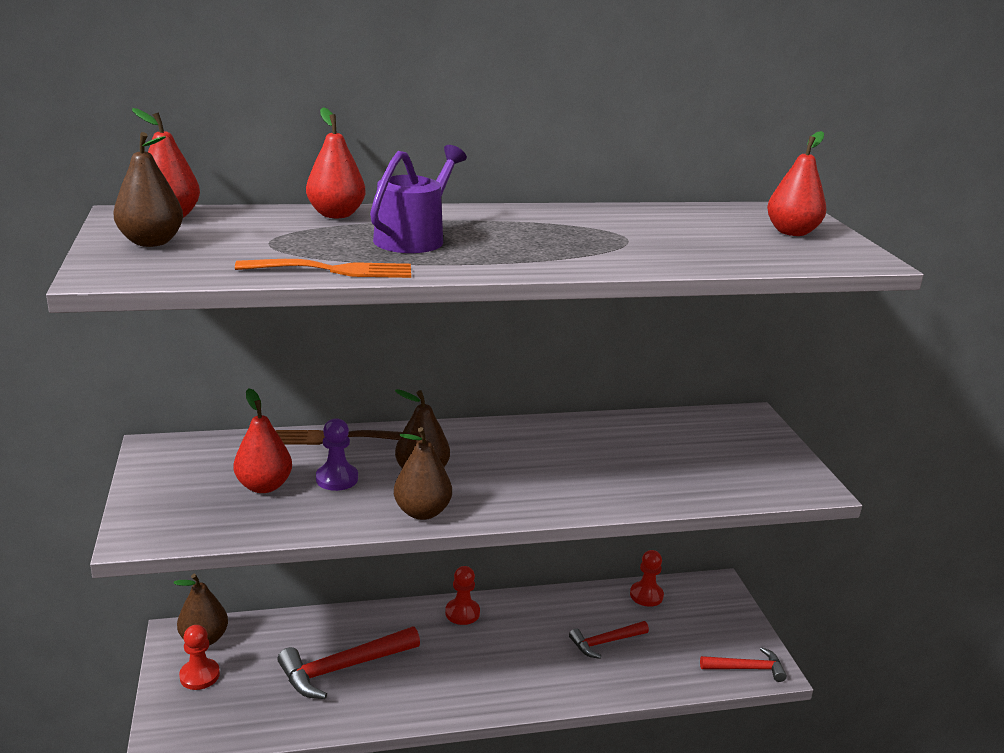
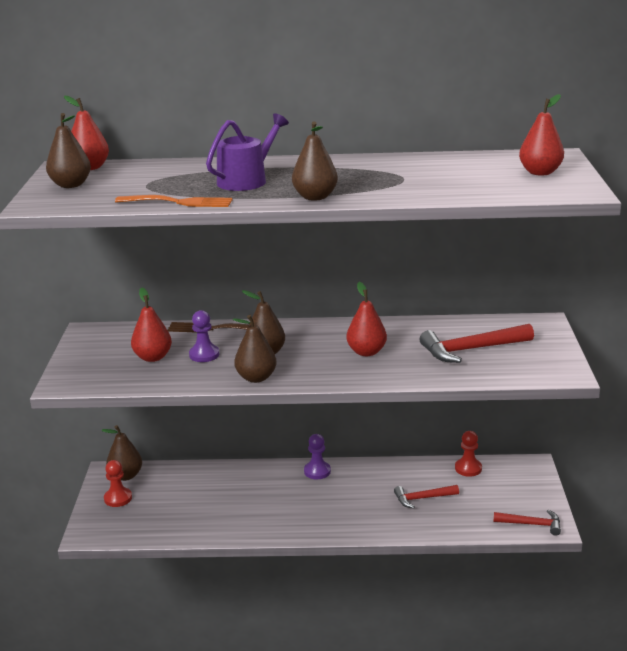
camera: 15 degrees right, 0 degrees up
(336, 214) = (201, 165): red pear -> red pear (366, 352)
(343, 668) = (218, 501): red hammer -> red hammer (471, 349)
(462, 613) = (317, 471): red pawn -> purple pawn
(527, 263) = (315, 197): none -> brown pear

